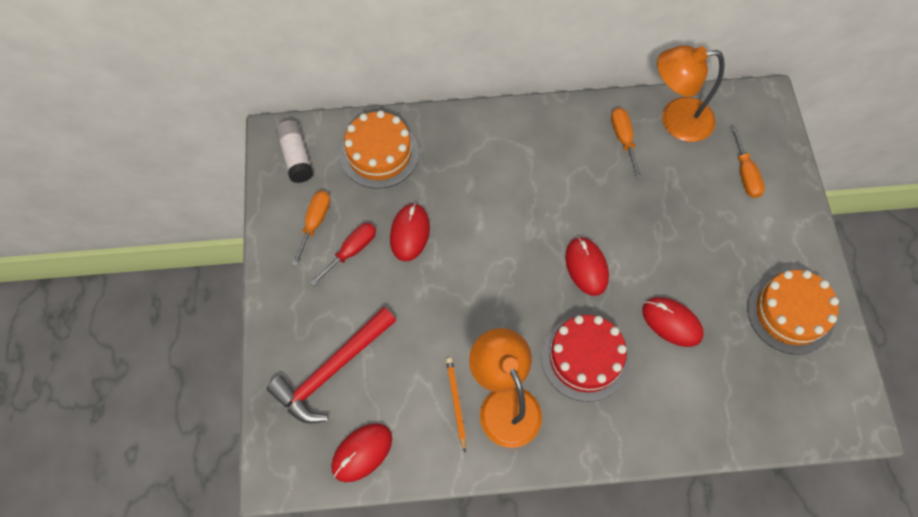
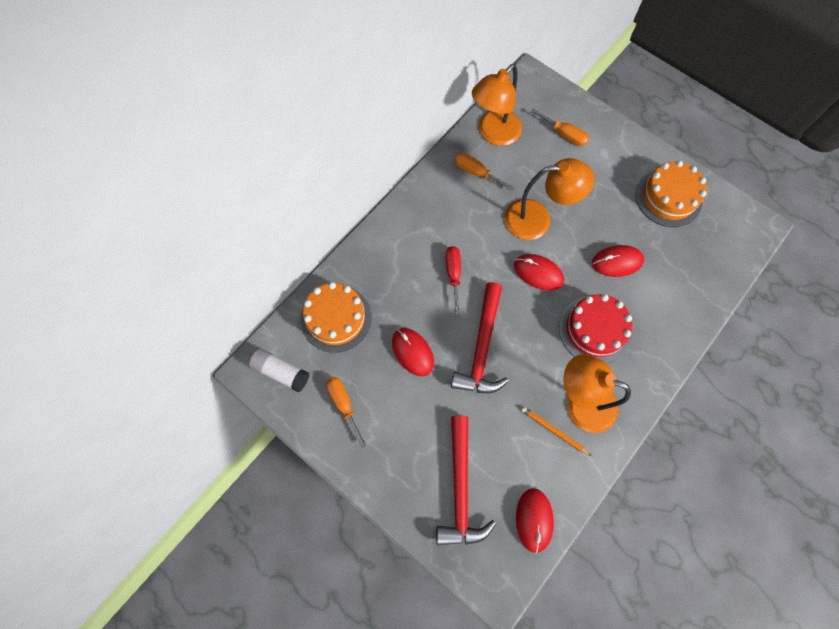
camera: 45 degrees left, 5 degrees up
(352, 251) = (388, 399): red screwdriver -> red screwdriver (453, 274)
(469, 281) = (482, 347): none -> red hammer
(636, 223) = (537, 219): none -> orange lamp

